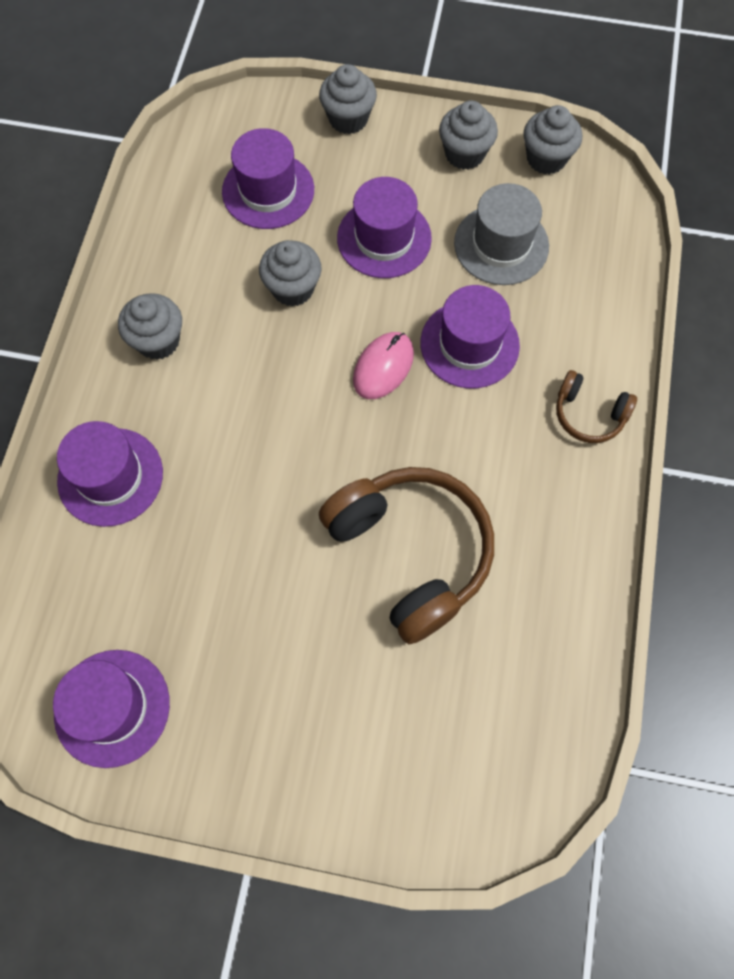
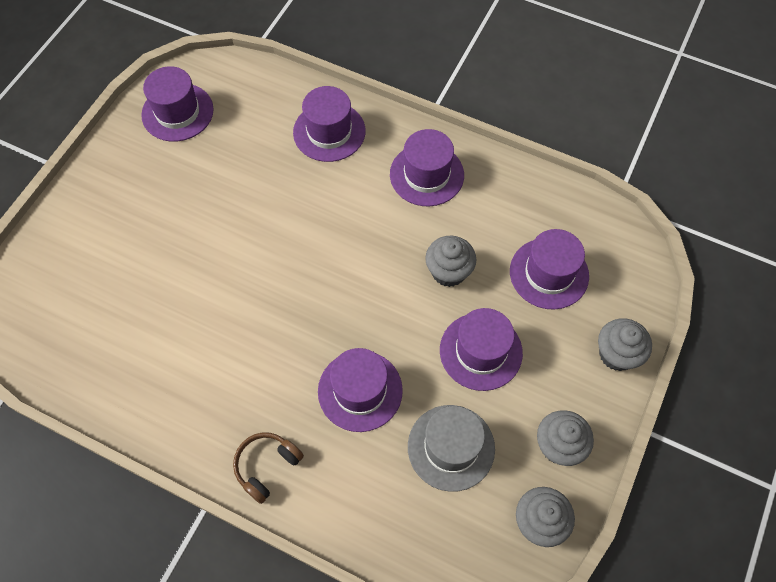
camera: 105 degrees right, 5 degrees down
(158, 341) = (426, 174): grey cupcake -> purple hat
(383, 367) = (359, 320): pink mouse -> none
(410, 553) = (205, 300): brown headphones -> none

